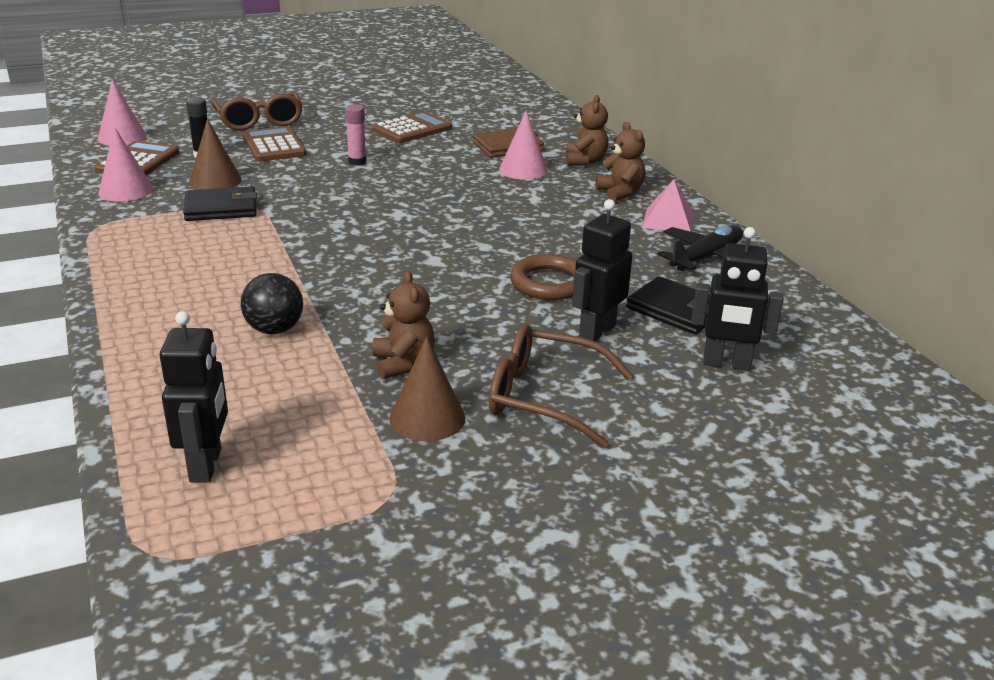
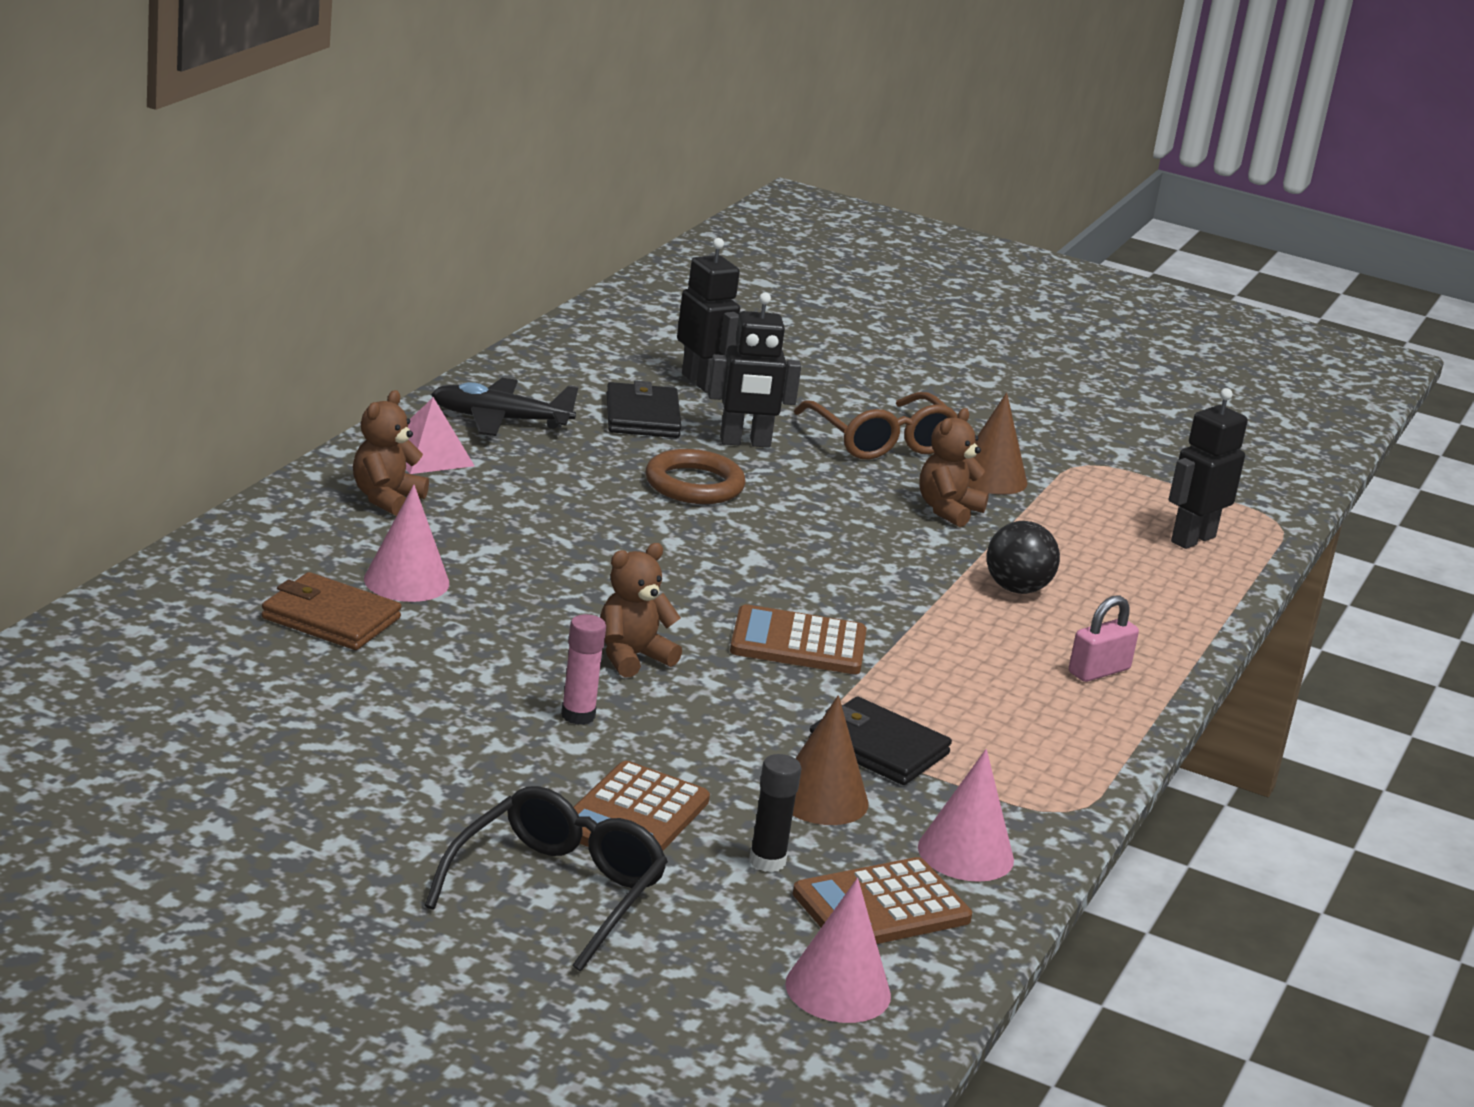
camera: 135 degrees left, 5 degrees down
(158, 304) = (1099, 671): none -> pink padlock
(259, 121) = (556, 891): brown glasses -> black glasses
(412, 129) = (374, 724): brown calculator -> brown calculator (798, 643)
(585, 161) = (303, 546): brown teddy bear -> brown teddy bear (632, 657)

